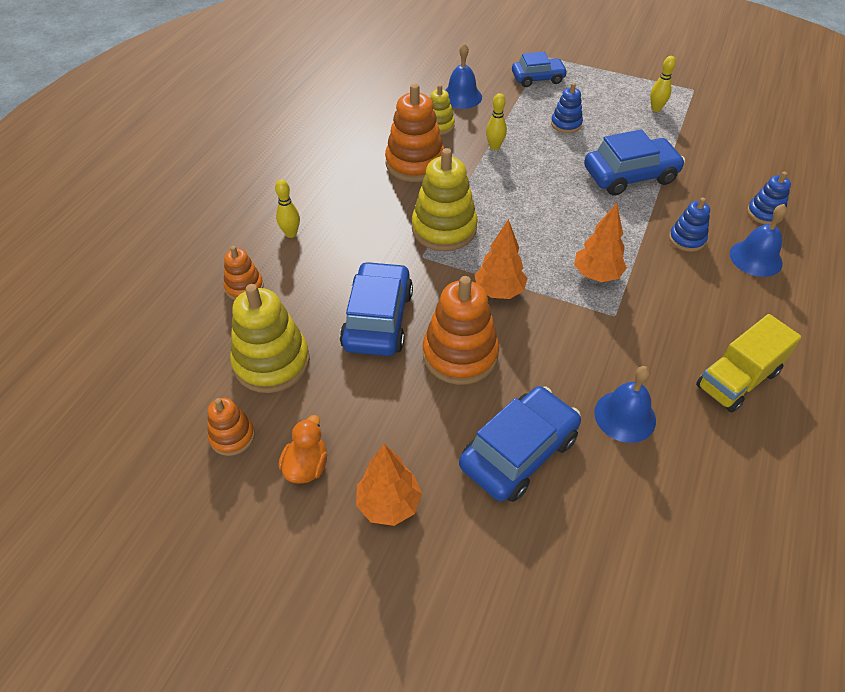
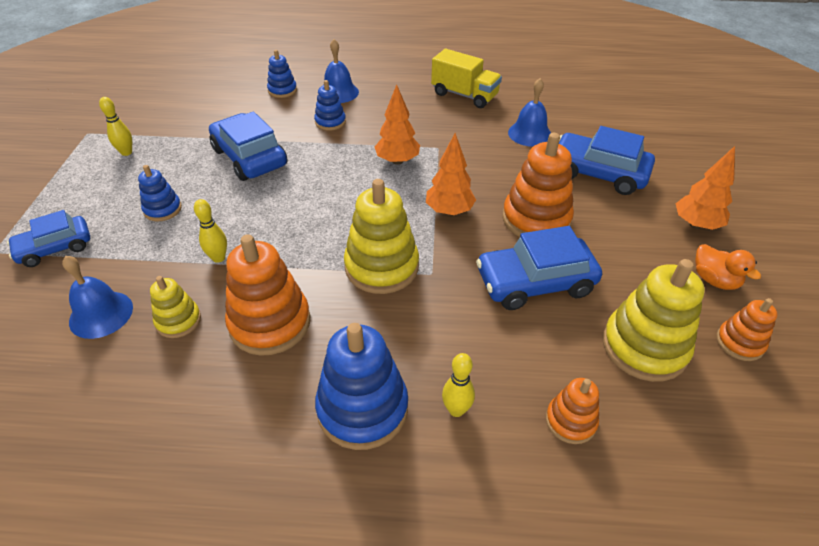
camera: 110 degrees left, 5 degrees down
(306, 466) = (714, 280): orange duck -> orange duck turned 120 degrees counterclockwise
(320, 192) = (362, 408): none -> blue stacking toy
(538, 78) = (55, 248): blue car -> blue car turned 90 degrees counterclockwise

